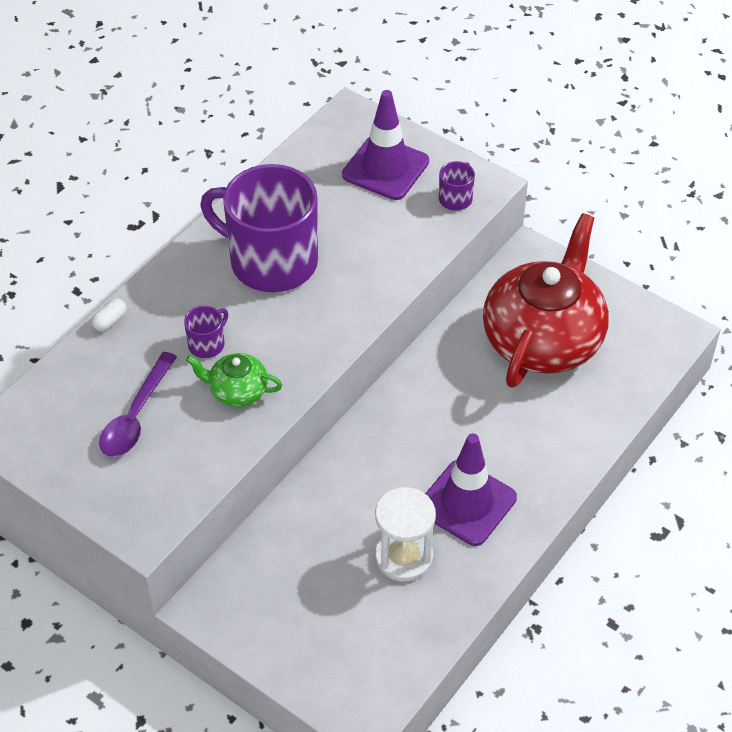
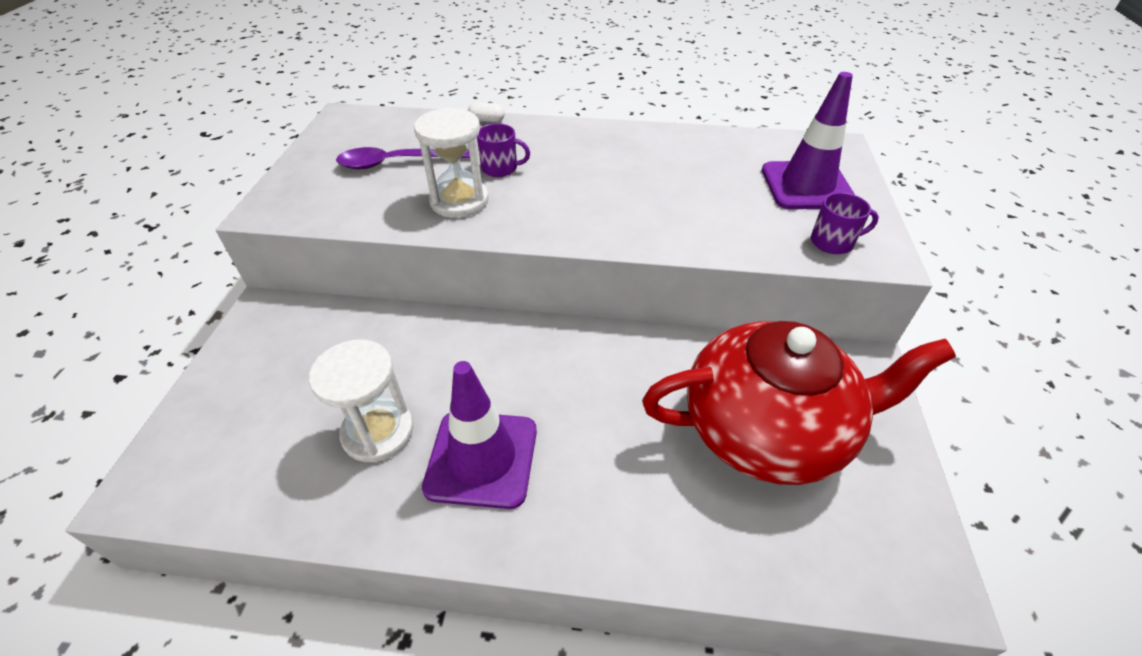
camera: 60 degrees right, 5 degrees down
(237, 391) = (459, 201): green teapot -> white hourglass
(271, 261) = (623, 166): purple mug -> none

